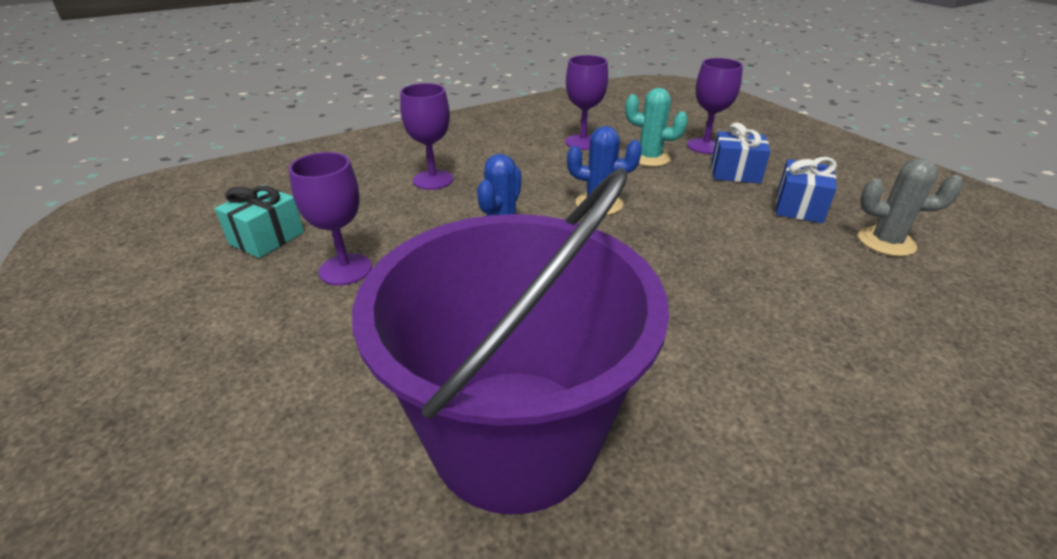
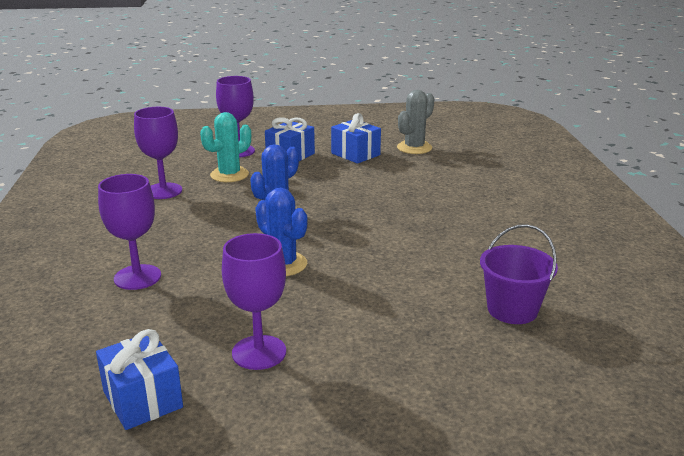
camera: 65 degrees left, 10 degrees down
(267, 238) = (143, 399): turquoise gift -> blue gift
(514, 436) = (512, 310): purple bucket -> purple bucket, size x0.43

